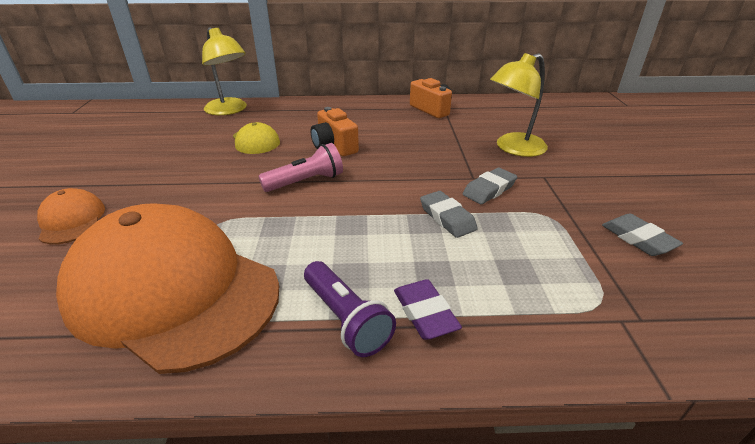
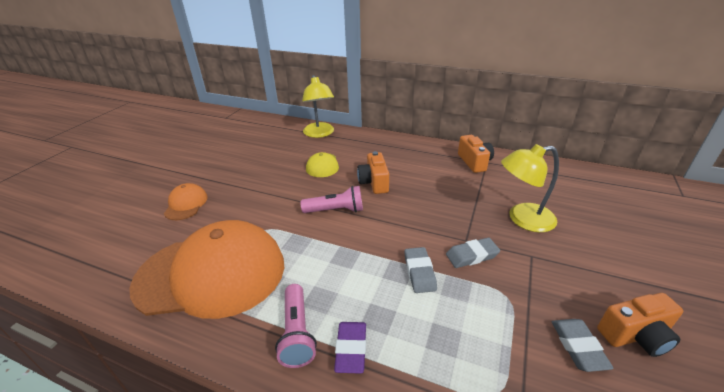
camera: 25 degrees right, 0 degrees up
(173, 290) = (211, 274): orange cap -> orange cap turned 120 degrees clockwise
(346, 319) = (297, 333): purple flashlight -> pink flashlight
(673, 216) = (635, 335): none -> orange camera

